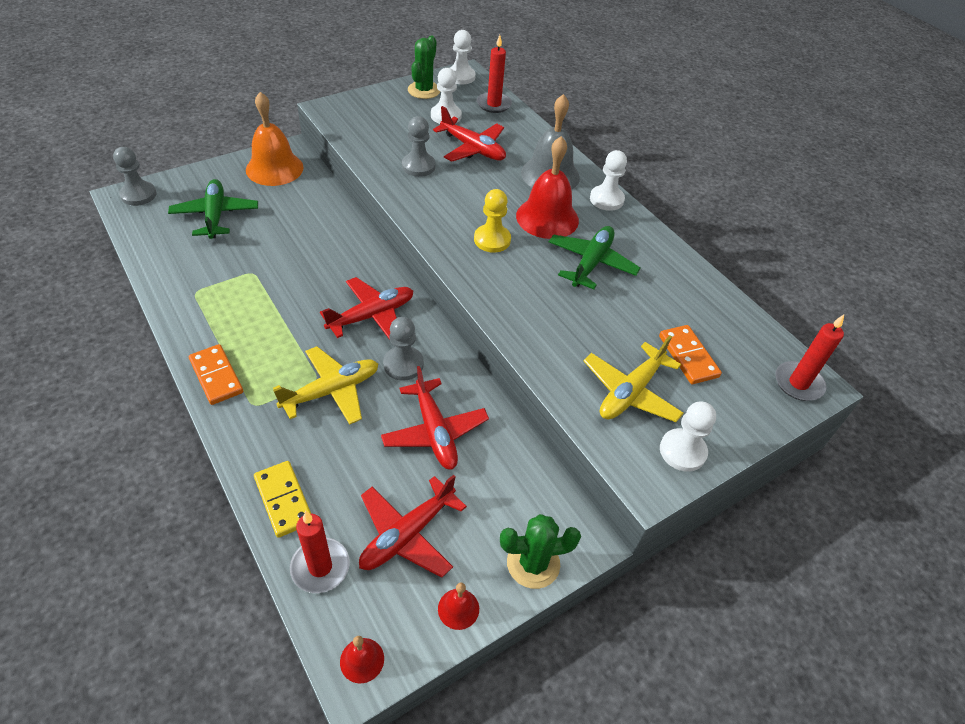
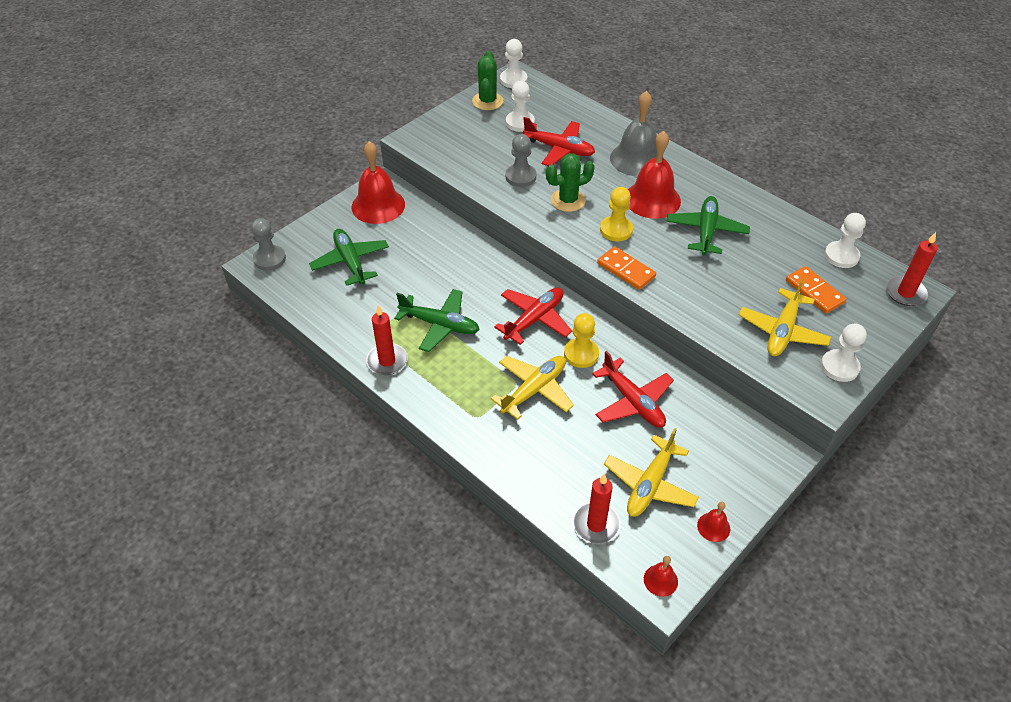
camera: 10 degrees left, 0 degrees up
(216, 376) = (432, 401): orange domino -> orange domino (626, 270)
(269, 298) = (440, 325): none -> green plane
(274, 168) = (378, 205): orange bell -> red bell
(284, 500) = (542, 483): yellow domino -> none
(403, 364) = (581, 354): grey pawn -> yellow pawn
(407, 534) = (650, 484): red plane -> yellow plane
(494, 104) = (556, 101): red candle -> red candle (387, 361)
(533, 563) = (753, 481): green cactus -> green cactus (568, 200)
(606, 199) = (694, 171): white pawn -> white pawn (841, 256)

